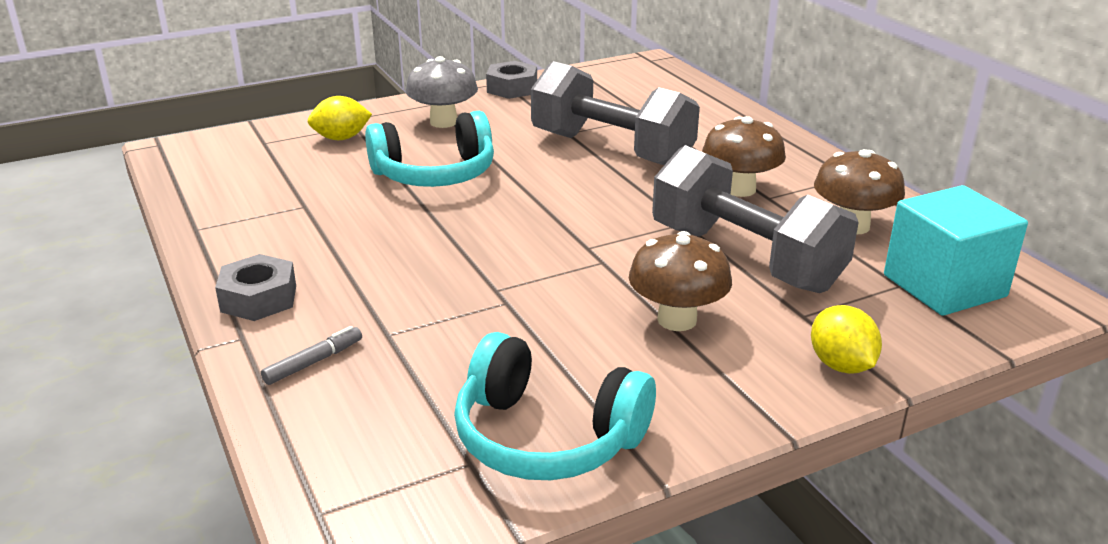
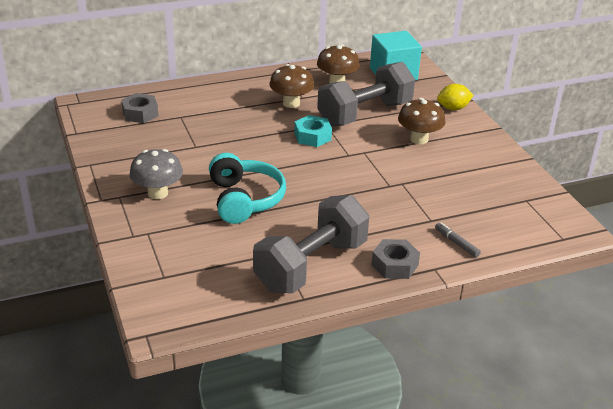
camera: 85 degrees left, 5 degrees up
(341, 138) = (170, 239): yellow lemon -> none
(512, 88) = (105, 161): grey nut -> grey nut (140, 113)
(546, 437) = (507, 180): turquoise headphones -> none
(611, 150) = (227, 134): grey dumbbell -> grey dumbbell (311, 265)
(635, 213) = (312, 136): none -> turquoise nut

